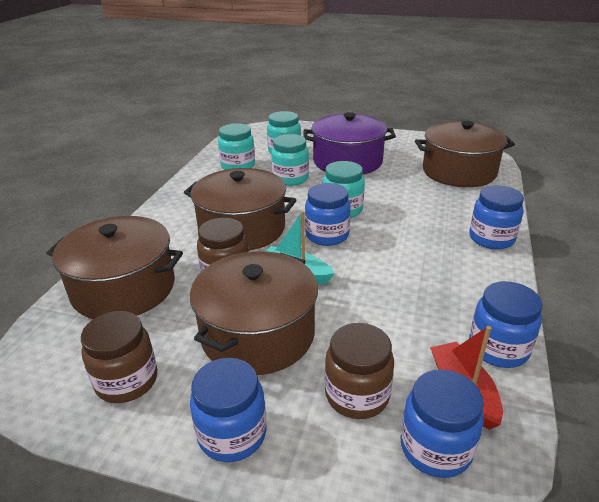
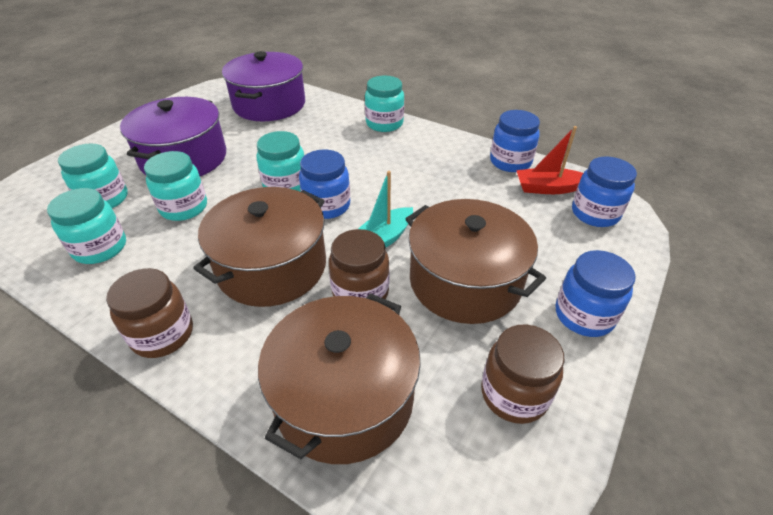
camera: 75 degrees left, 10 degrees up
(357, 395) = (547, 237): brown jar -> brown jar (163, 334)
(459, 172) = (269, 104): brown pot -> purple pot
(491, 238) = (384, 123): blue jar -> turquoise jar

